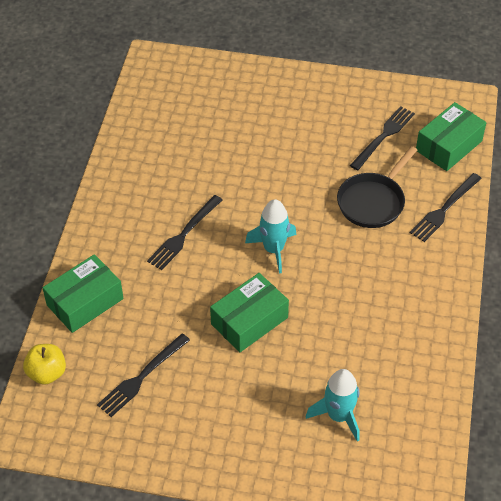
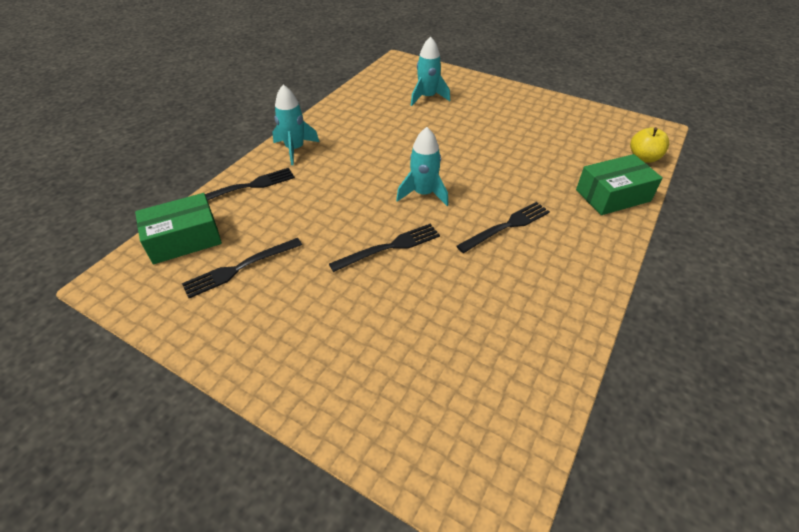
camera: 160 degrees left, 5 degrees down
(141, 377) = (564, 140): black fork -> black fork (390, 247)
(249, 321) = (467, 153): green box -> none
(373, 201) = (305, 208): black pan -> none
(438, 270) = (295, 149): none -> turquoise rocket

